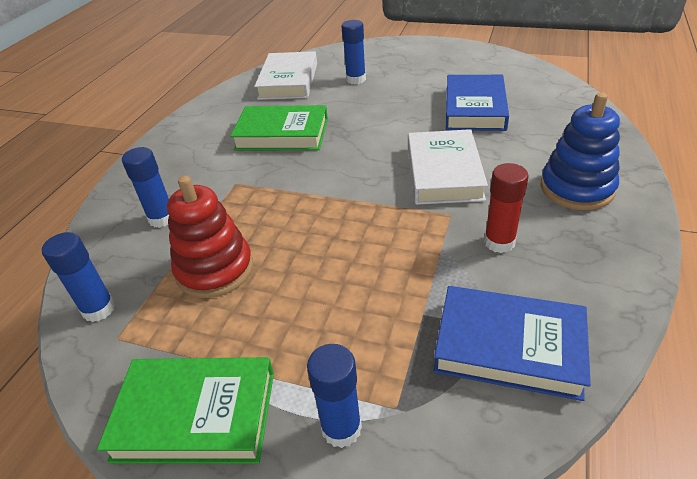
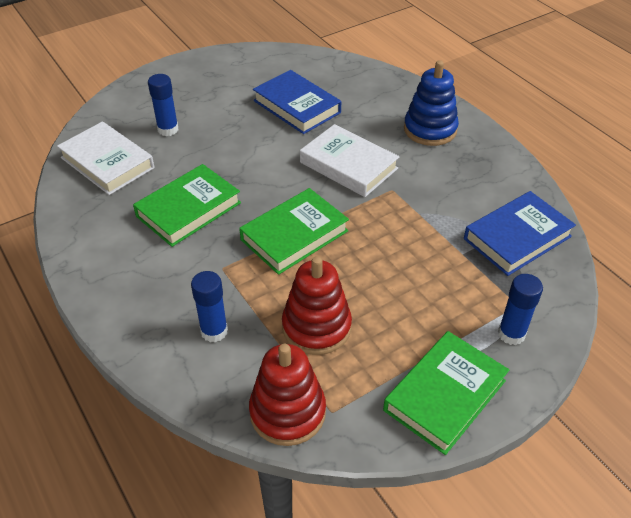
camera: 55 degrees left, 5 degrees up
(99, 309) = (287, 412): blue glue stick -> red stacking toy
(314, 195) = (294, 235): none -> green book
(499, 242) = (439, 188): red glue stick -> none

